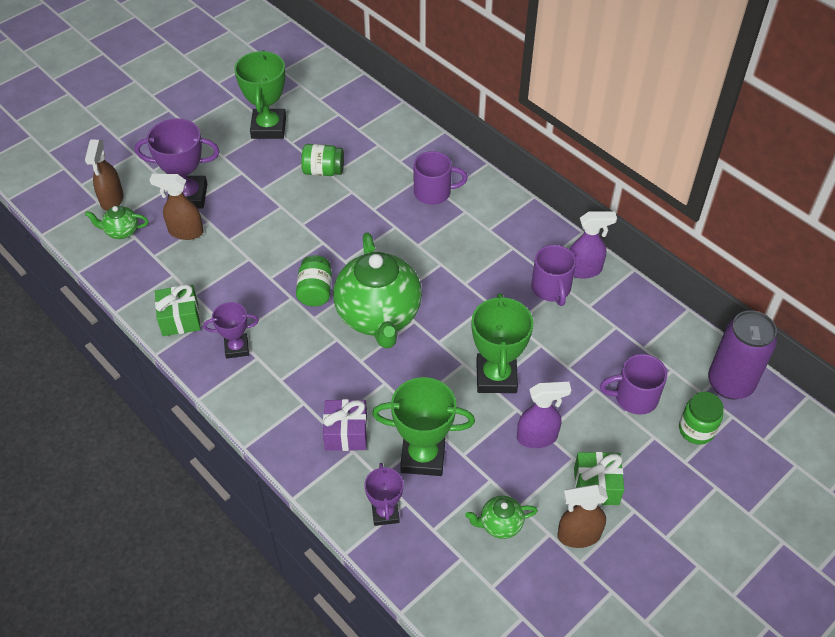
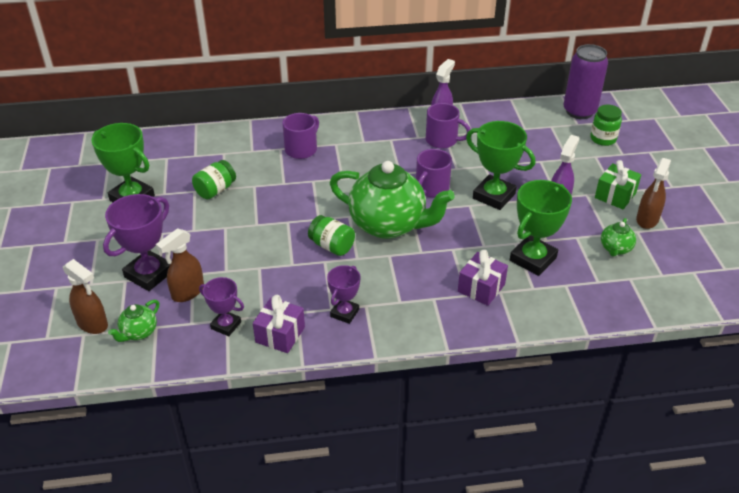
camera: 55 degrees left, 10 degrees down
(180, 319) = (280, 334): green gift -> purple gift
(385, 513) = (567, 299): purple trophy -> purple trophy (226, 325)
(634, 397) = (559, 149): purple mug -> purple mug (431, 189)

